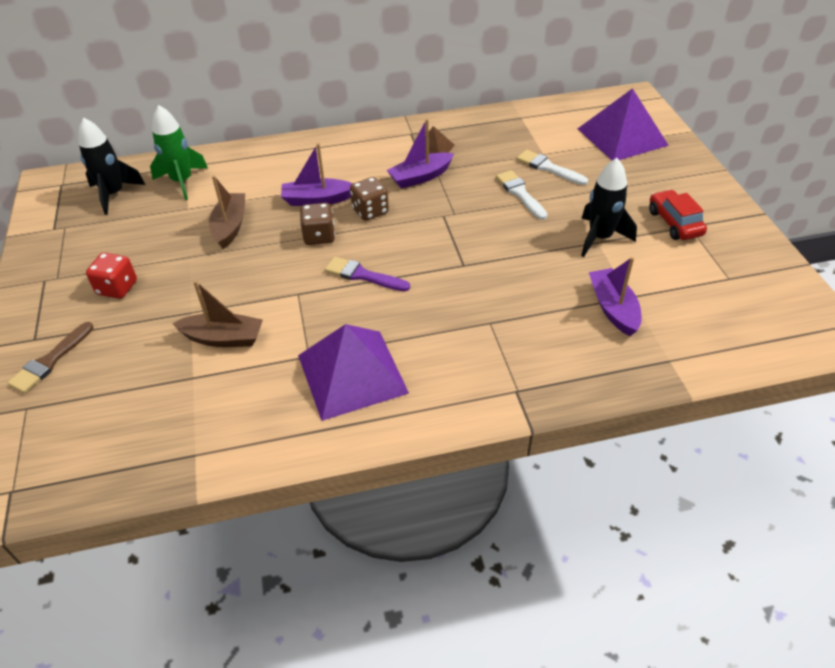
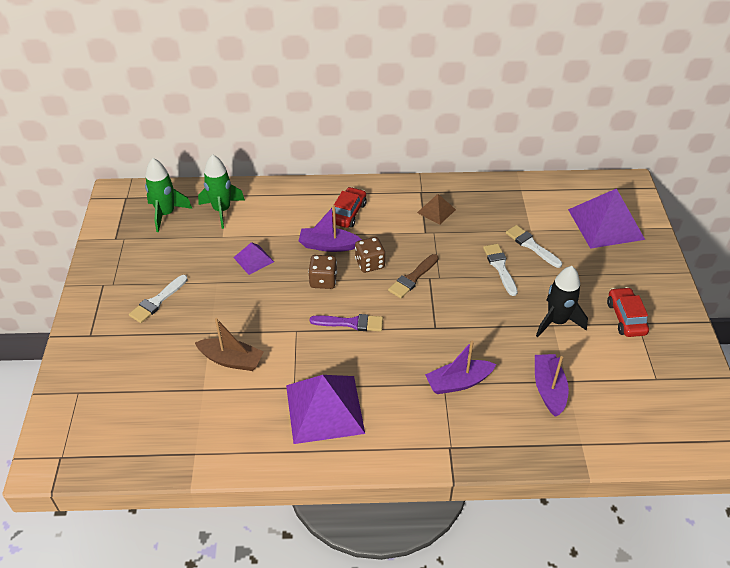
camera: 10 degrees right, 0 degrees up
(50, 361) = (100, 356): brown brush -> brown brush (412, 278)
(114, 194) = (166, 214): black rocket -> green rocket
(117, 288) = (157, 301): red dice -> white brush
(230, 226) = (253, 259): brown boat -> purple pyramid
(333, 164) = (348, 213): none -> red car
(363, 275) = (351, 323): purple brush -> purple brush turned 150 degrees clockwise
(420, 177) = (419, 237): purple boat -> purple boat (458, 382)

